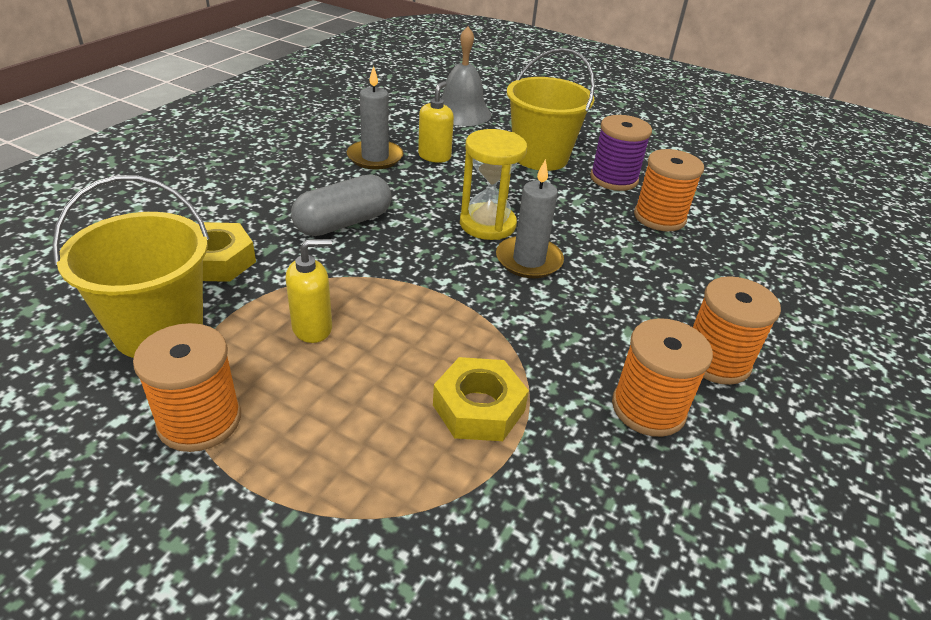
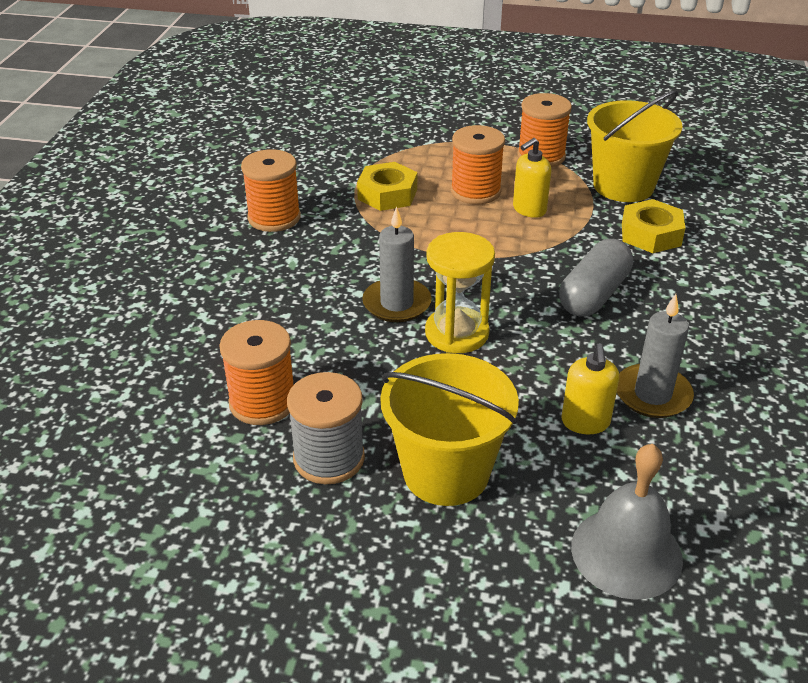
camera: 165 degrees right, 0 degrees up
(613, 179) = (329, 458): purple spool -> grey spool
(716, 360) = (219, 258): orange spool -> orange spool (475, 191)

